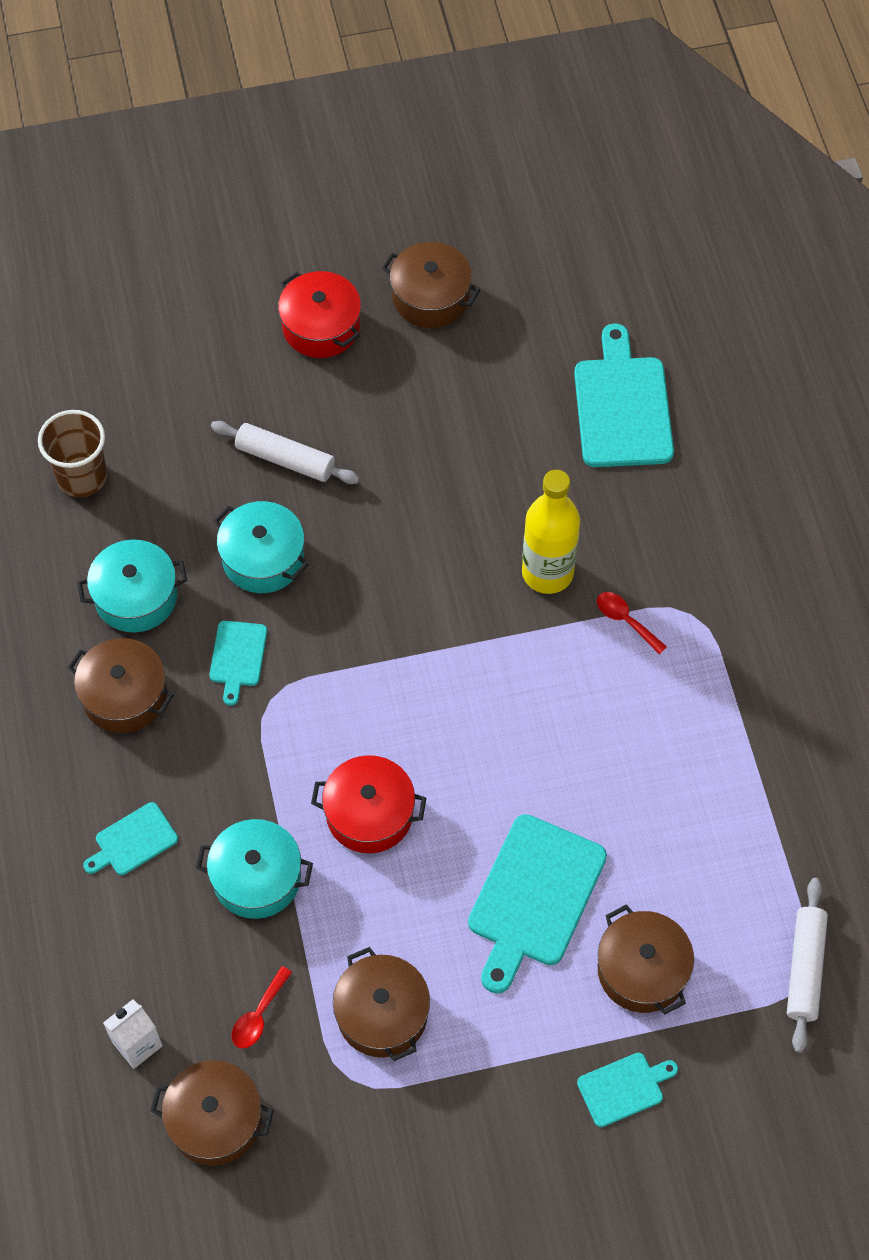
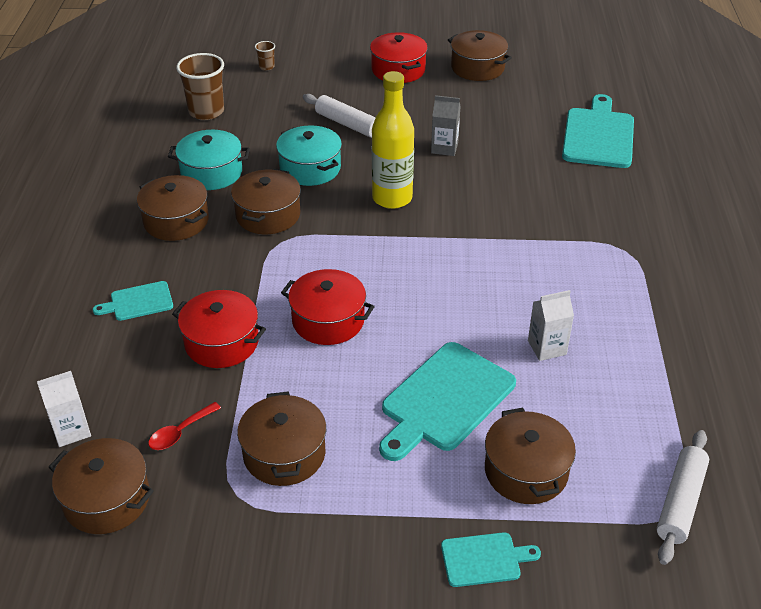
camera: 15 degrees right, 20 degrees down
(131, 361) = (266, 67): none -> brown cup
(238, 657) = (268, 215): turquoise cutting board -> brown pot
(257, 878) = (221, 342): turquoise pot -> red pot
(427, 477) = (444, 148): none -> grey carton
(547, 572) = (517, 209): yellow bottle -> yellow bottle (392, 198)
(626, 620) = (571, 245): red spoon -> none
(629, 793) = (547, 347): none -> white carton

